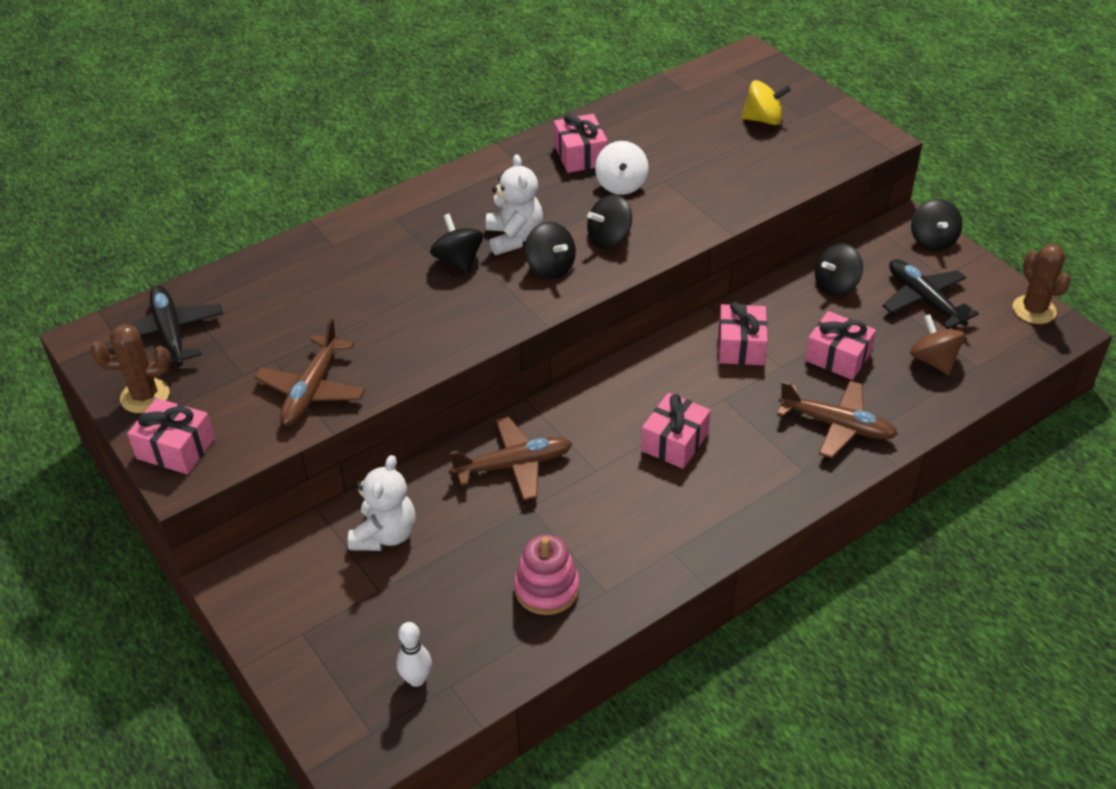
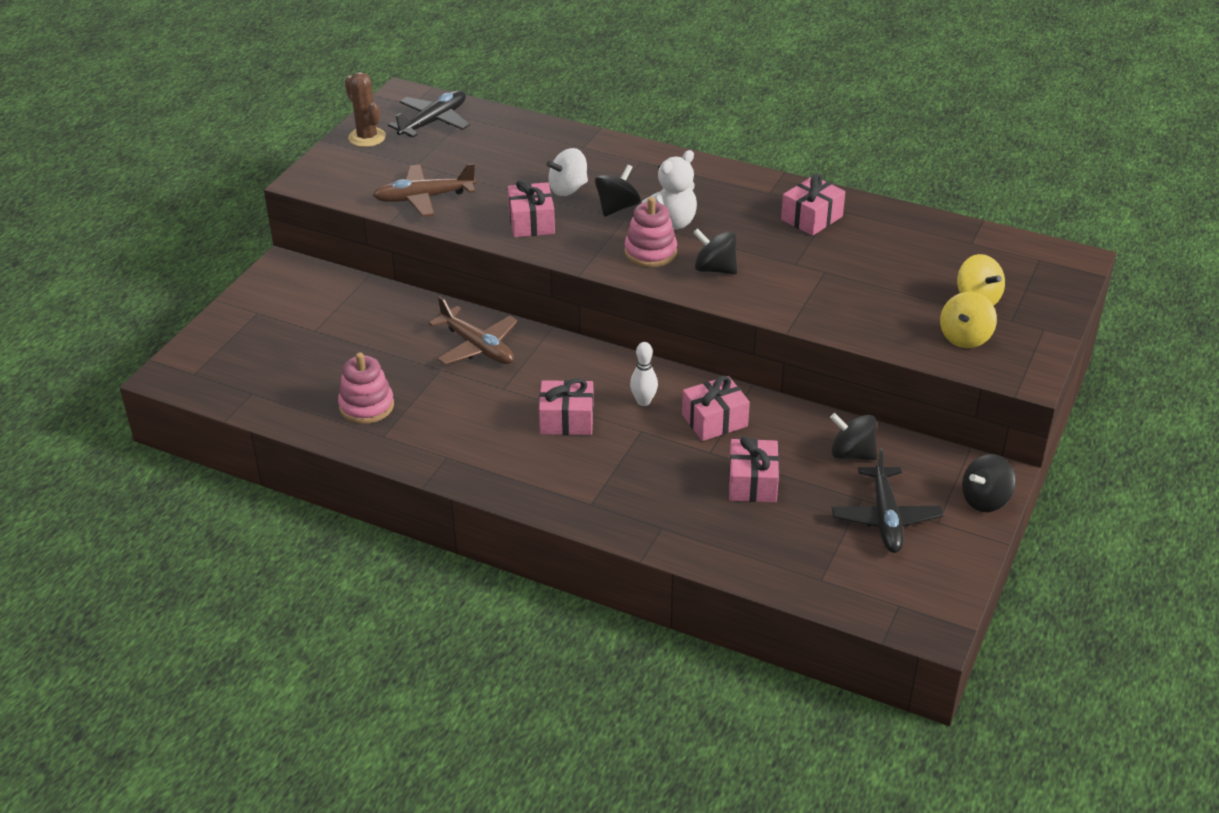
camera: 60 degrees right, 5 degrees down
(176, 448) = (329, 168): pink gift -> pink gift (531, 222)
(385, 534) = (366, 313): white teddy bear -> none
(416, 679) = (248, 376): white bowling pin -> white bowling pin (643, 401)
(550, 267) = (650, 252): black spinning top -> pink stacking toy
(621, 185) = (793, 251): white spinning top -> white spinning top (568, 189)
(808, 146) = (965, 337): none -> yellow spinning top
(836, 425) = (662, 507): brown plane -> none
(924, 300) = (885, 518): black plane -> black plane turned 150 degrees clockwise
(933, 360) = (802, 546): brown spinning top -> none
(1034, 310) = (945, 600): brown cactus -> none

